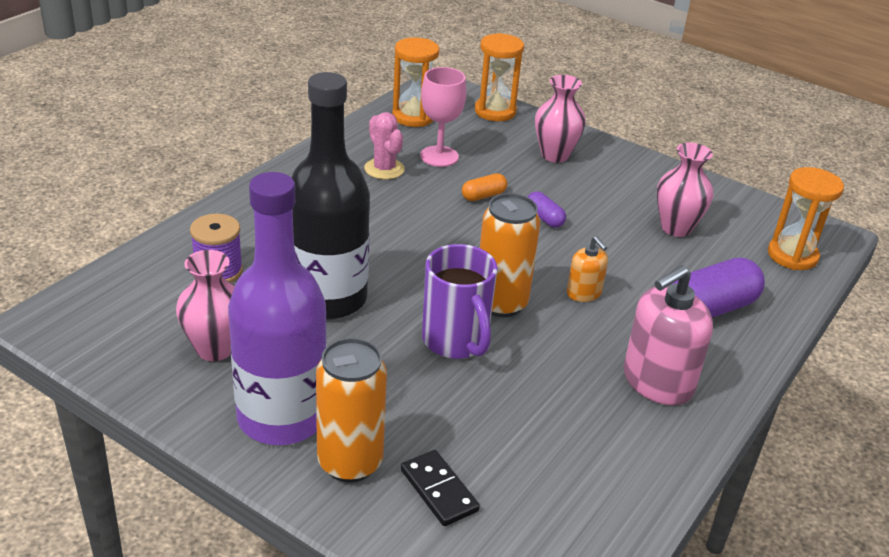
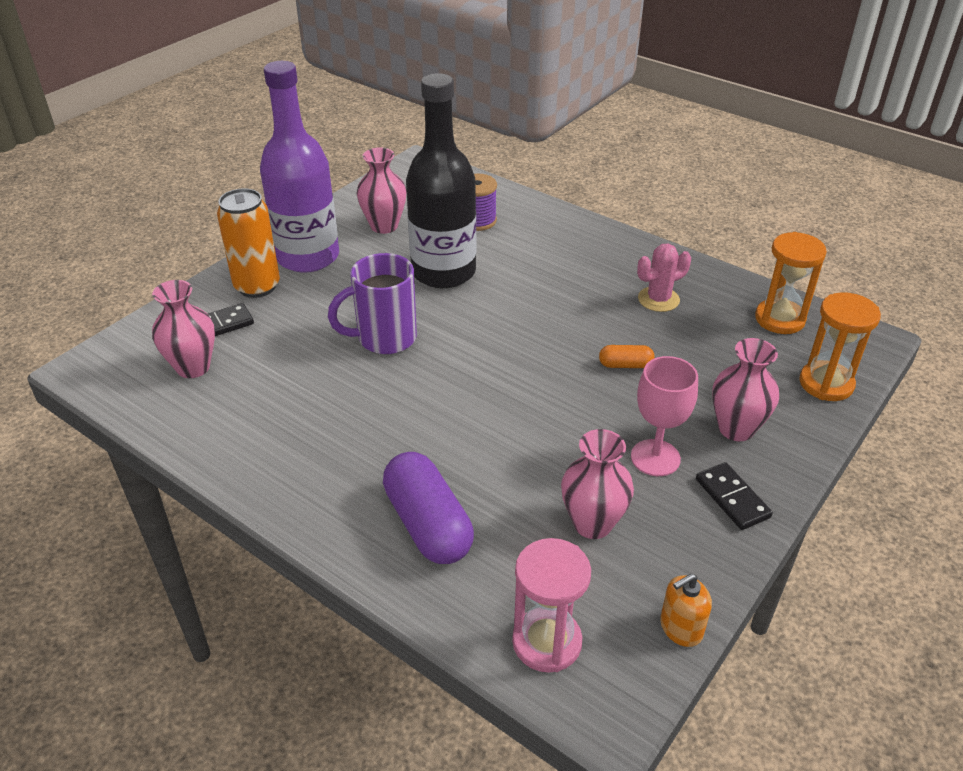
camera: 95 degrees right, 5 degrees up
(439, 156) = (697, 336): pink goblet -> pink goblet (655, 458)
(483, 196) = (625, 365): orange capsule -> orange capsule turned 60 degrees counterclockwise
(501, 303) = (438, 367): orange can -> none
(526, 504) = (193, 367): none -> pink vase
(544, 218) = (591, 408): purple capsule -> none
(584, 293) = (456, 426): orange soap dispenser -> orange soap dispenser (681, 628)
(629, 167) = (732, 498): none -> black domino
(657, 382) = (316, 463): pink soap dispenser -> none
(792, 255) = (547, 642): orange hourglass -> pink hourglass

